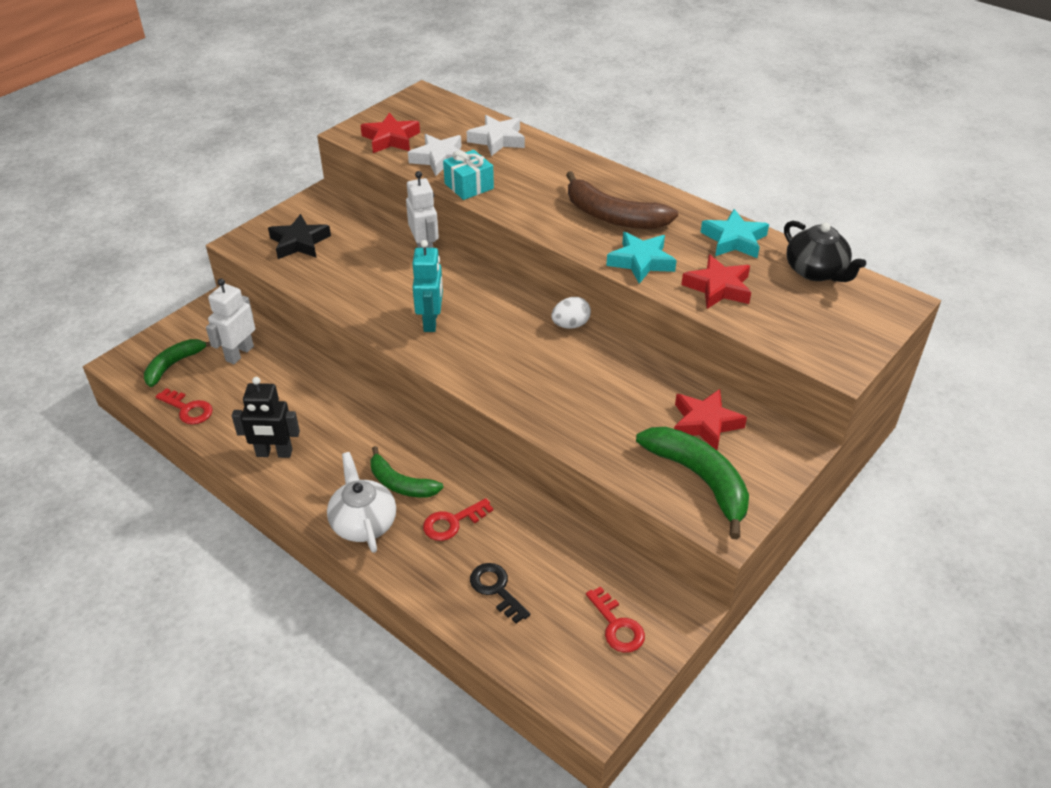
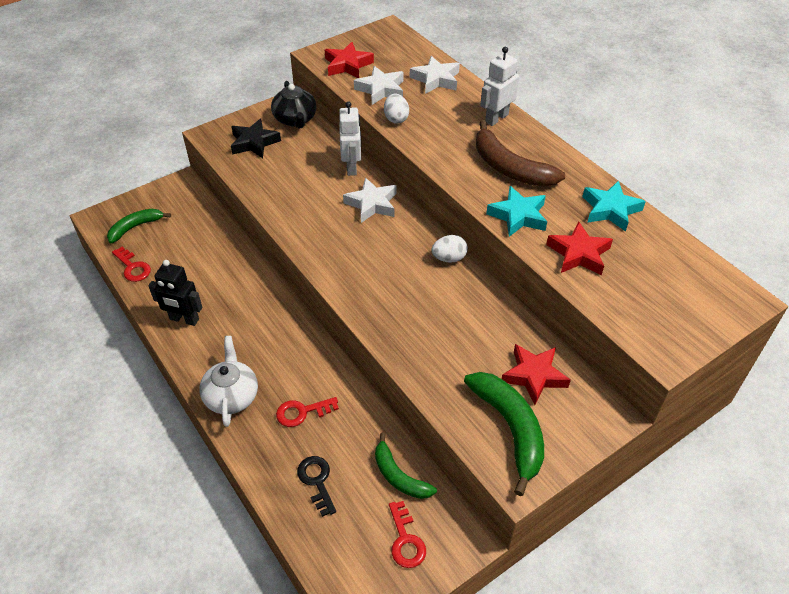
camera: 15 degrees right, 5 degrees up
(239, 353) = (187, 227): white robot -> white robot (496, 118)
(400, 484) = (272, 368): green banana -> green banana (399, 476)
(431, 321) = (333, 233): turquoise robot -> none
(463, 285) = (372, 204): none -> white star
(469, 186) = (396, 119): turquoise gift -> white egg
(816, 271) = (676, 254): black teapot -> black teapot (295, 119)

